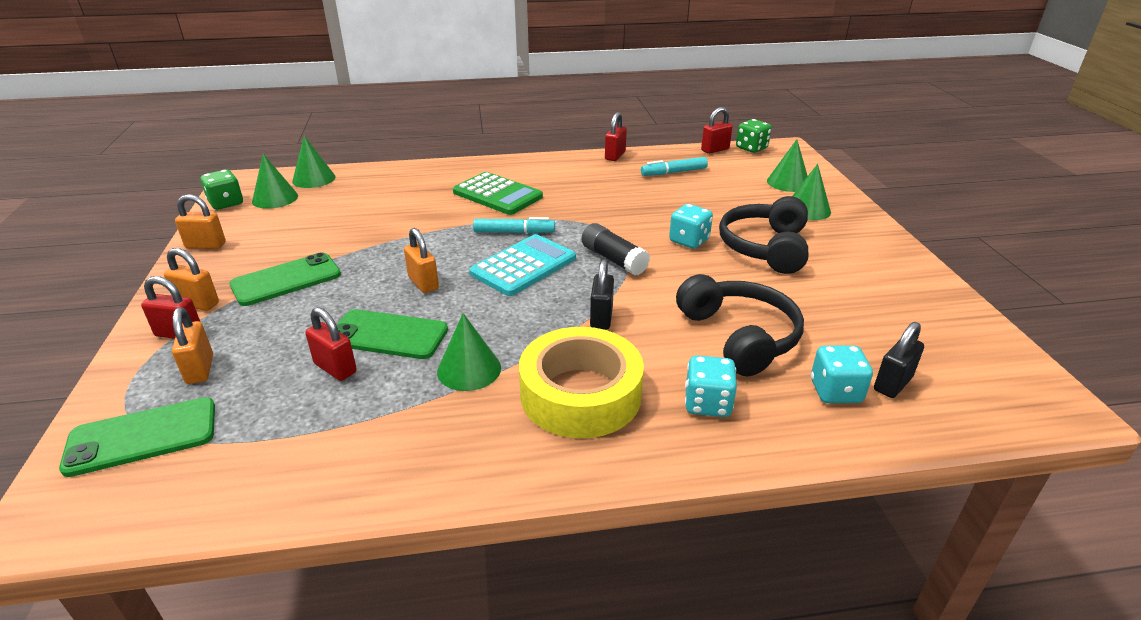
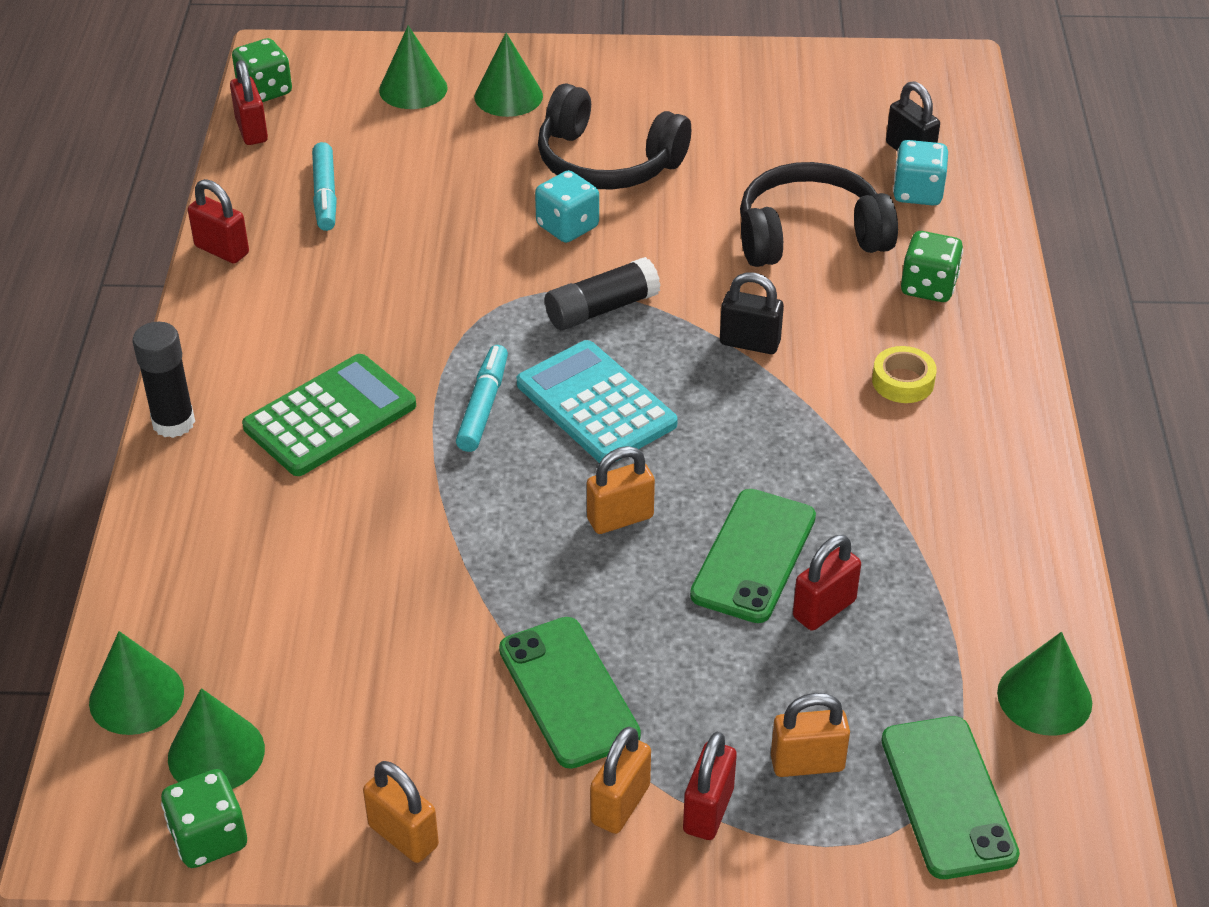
camera: 80 degrees left, 10 degrees up
(206, 245) = (403, 836): orange padlock -> orange padlock turned 60 degrees counterclockwise
(469, 369) = (843, 475): green cone -> green cone (1044, 697)
(486, 163) = (173, 423): none -> black glue stick
(580, 394) = (903, 381): yellow tape -> yellow tape, size x0.42
(707, 403) = (928, 287): turquoise dice -> green dice

